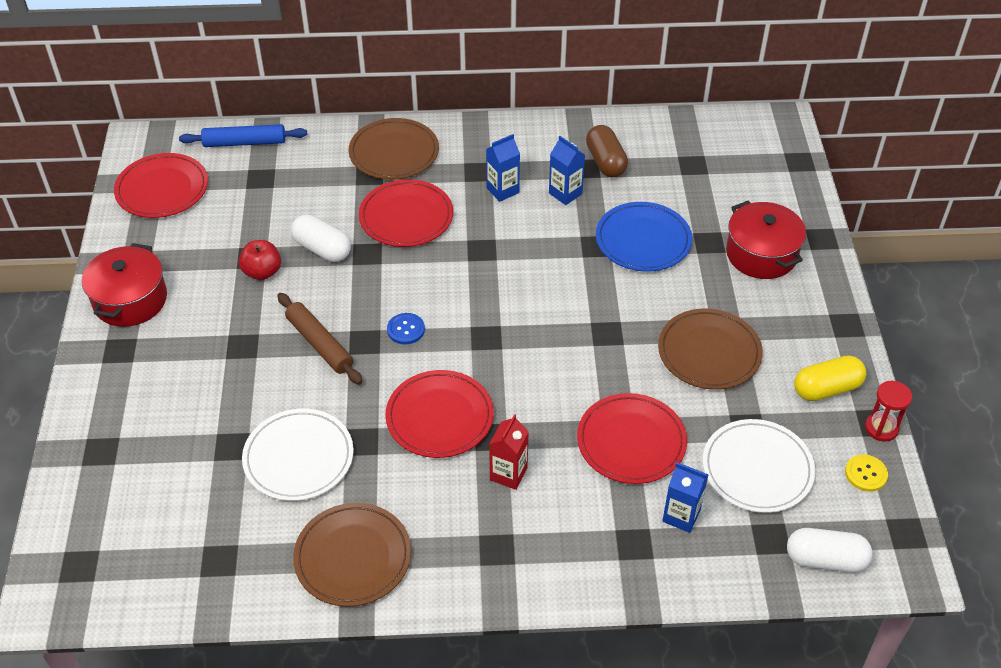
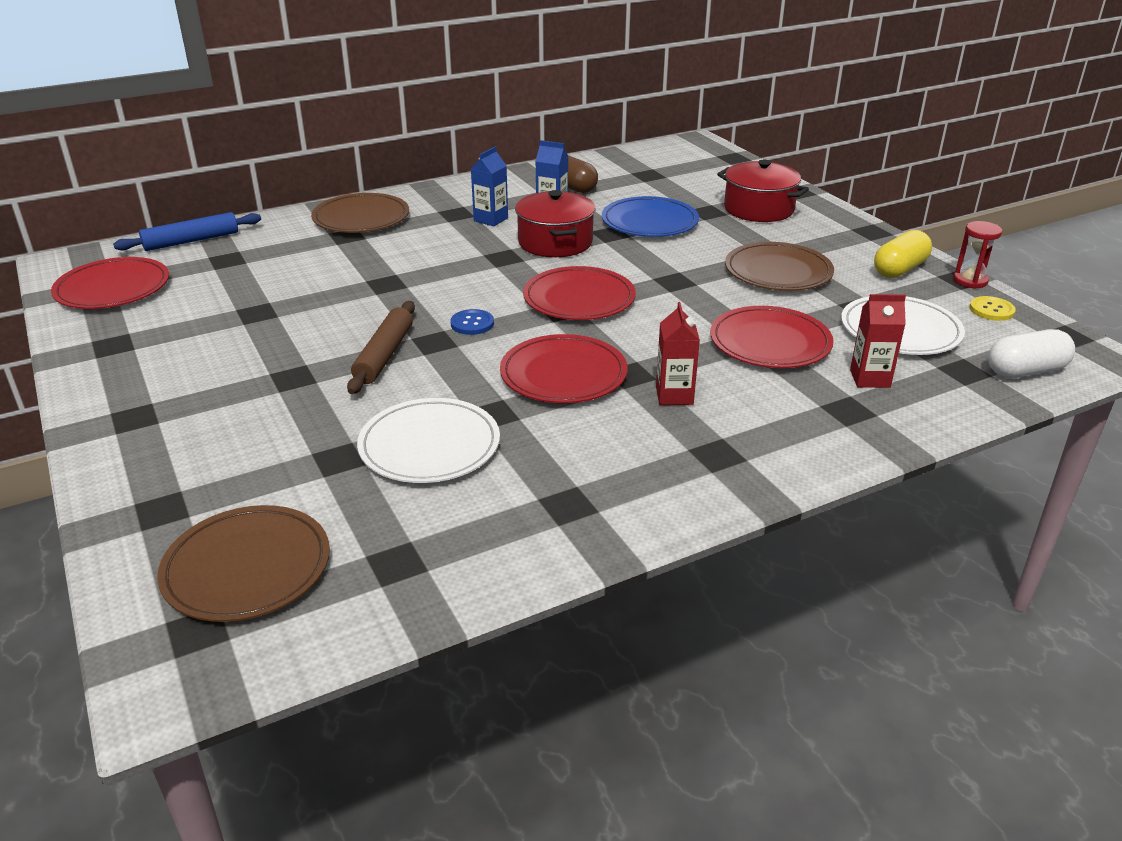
camera: 25 degrees left, 15 degrees down
(130, 300) = (123, 375): red pot -> red pot (555, 242)
(262, 272) = (277, 320): red apple -> none
(319, 344) = (384, 355): brown rolling pin -> brown rolling pin turned 75 degrees clockwise
(322, 249) = (334, 291): white capsule -> none
(353, 557) = (563, 508): brown plate -> brown plate (247, 568)
(406, 217) = (408, 253): red plate -> red plate (579, 298)
(681, 516) = (870, 378): blue carton -> red carton

